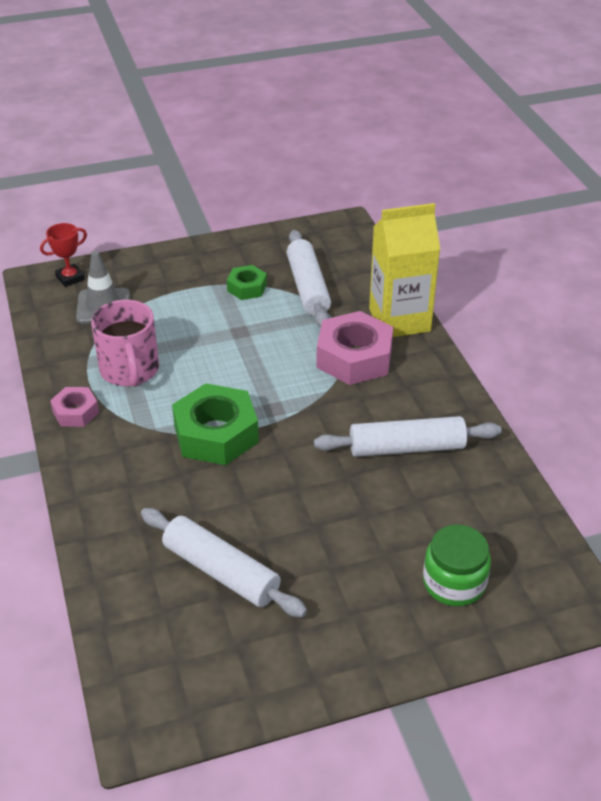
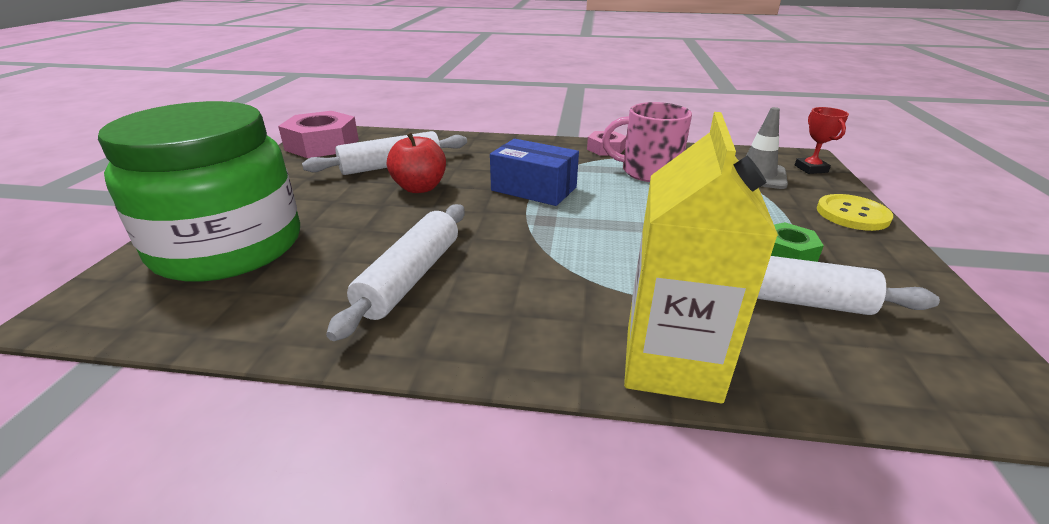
camera: 115 degrees right, 10 degrees down
(163, 260) = (852, 214): none -> yellow button
(216, 434) = (534, 189): green nut -> blue box
(263, 516) = (419, 188): none -> red apple
(354, 357) = (598, 290): pink nut -> pink nut (322, 145)
(454, 583) = (228, 247): green jar -> green jar, size x2.14

